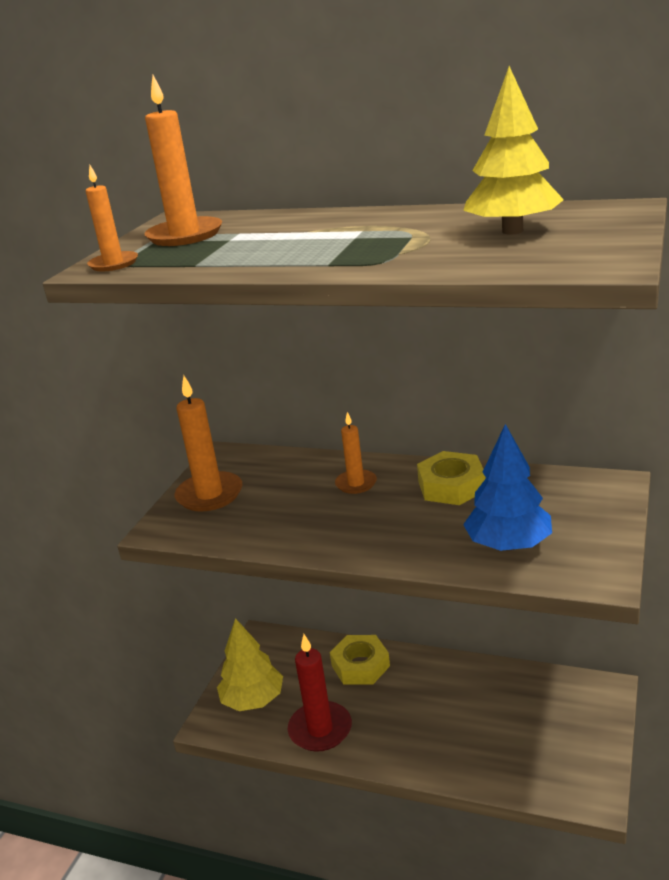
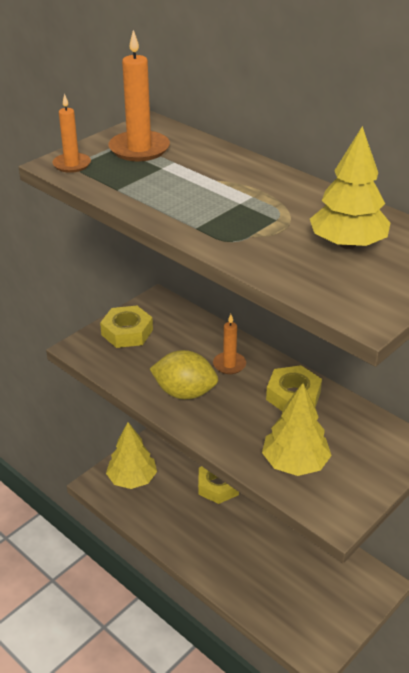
camera: 20 degrees right, 10 degrees up
(209, 495) = (127, 332): orange candle -> yellow nut
(320, 729) = (163, 521): red candle -> none
(326, 526) = (184, 393): none -> yellow lemon
(508, 545) = (295, 463): blue tree -> yellow tree

